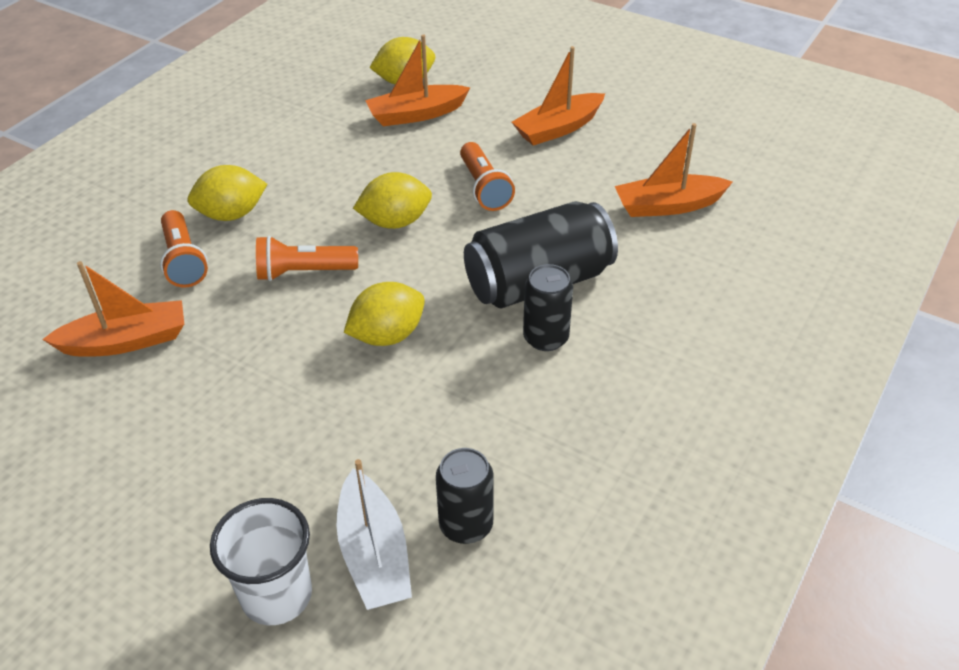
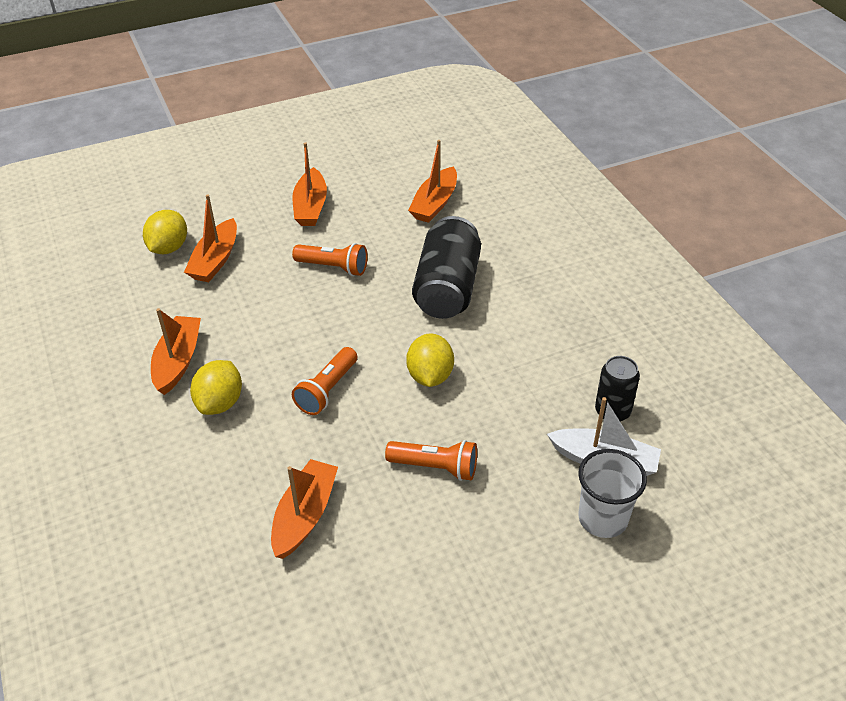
camera: 55 degrees left, 0 degrees up
(183, 261) = (246, 450): orange flashlight -> orange flashlight (435, 467)
(264, 163) = (178, 361): none -> orange boat
(395, 222) = (322, 323): yellow lemon -> none
(546, 338) = (497, 309): black can -> none

